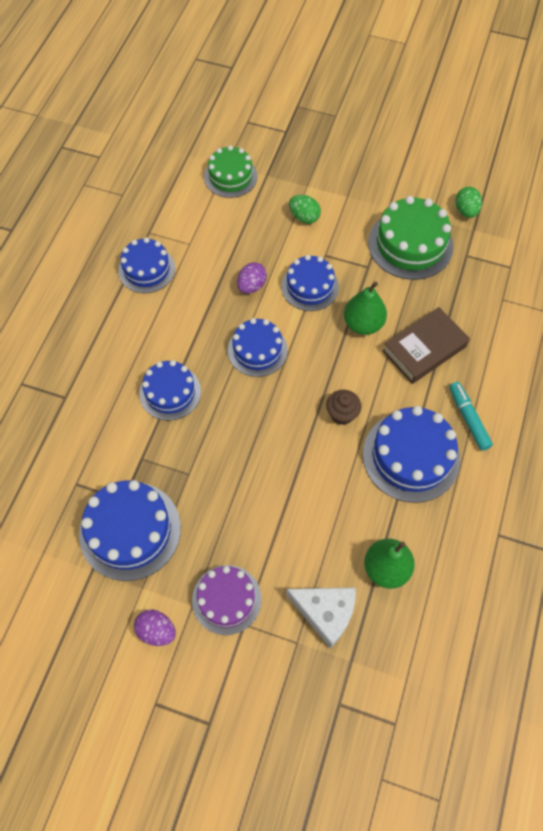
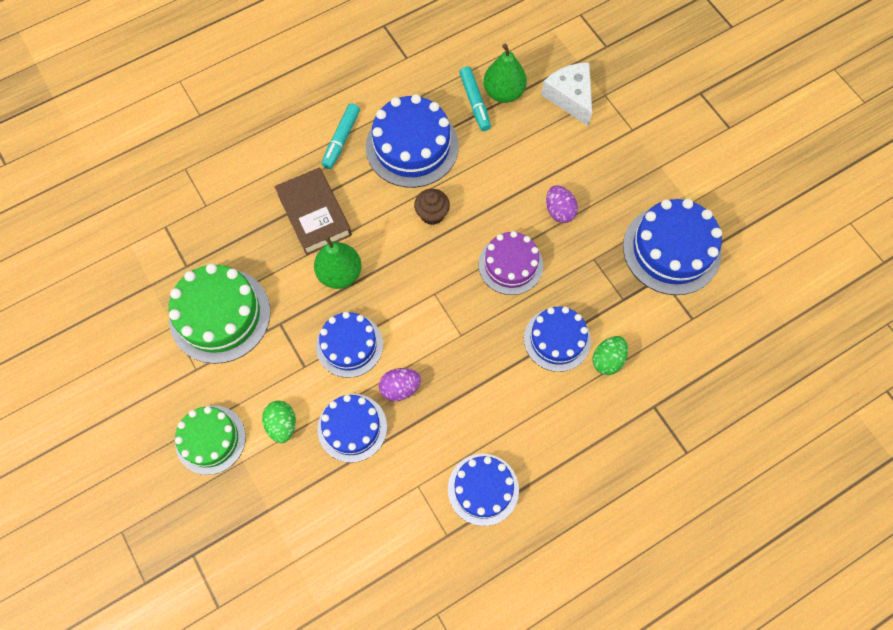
camera: 140 degrees left, 5 degrees up
(156, 631) = (698, 168): purple egg -> purple egg (559, 211)
(226, 599) = (633, 152): purple cake -> purple cake (510, 265)
(230, 176) = (305, 540): green cake -> green cake (210, 439)
(257, 350) = (450, 320): blue cake -> blue cake (352, 427)
(400, 537) = (475, 102): none -> turquoise marker
(424, 349) = (314, 214): brown book -> brown book turned 60 degrees clockwise
(466, 211) = (134, 308): green egg -> green egg (607, 360)

